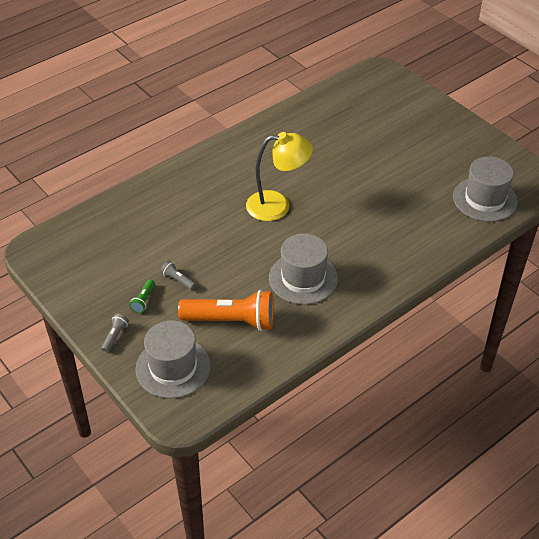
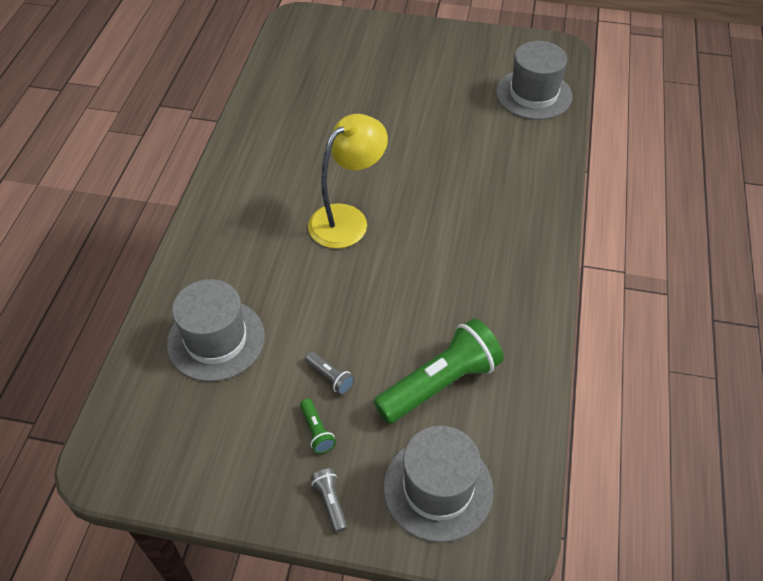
camera: 40 degrees left, 5 degrees up
(178, 280) = (330, 377): grey flashlight -> grey flashlight turned 135 degrees counterclockwise
(231, 321) = (440, 383): orange flashlight -> green flashlight
(303, 278) = (460, 282): grey hat -> grey hat (216, 340)

